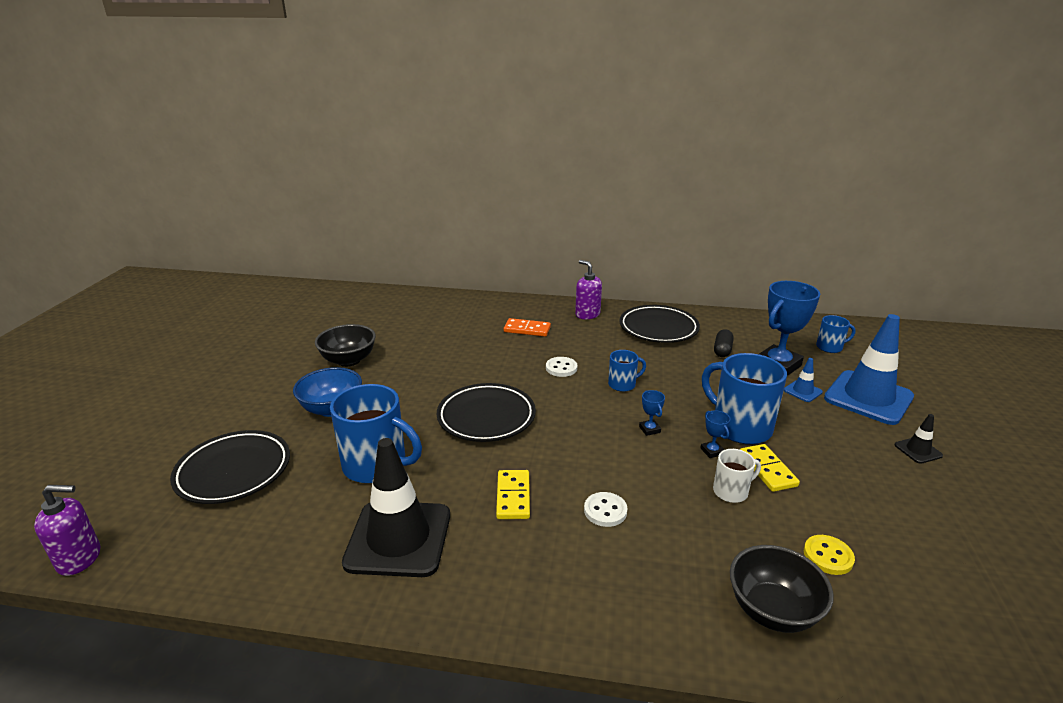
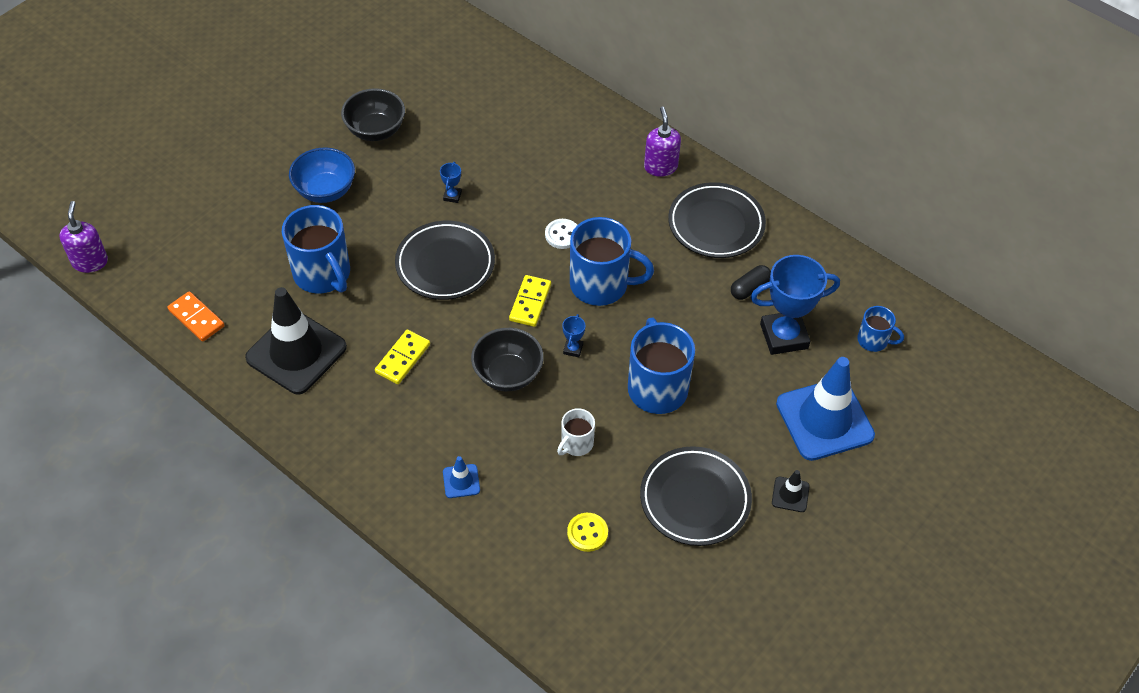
camera: 30 degrees right, 25 degrees up
(80, 559) = (90, 262): purple soap dispenser -> purple soap dispenser turned 120 degrees counterclockwise
(233, 471) = (217, 227): black plate -> black plate (695, 499)
(527, 329) = (576, 162): orange domino -> orange domino (196, 318)
(605, 511) = (460, 408): white button -> none
(623, 384) = (601, 285): blue mug -> blue mug, size x1.93
(712, 451) = (603, 399): blue trophy -> blue trophy (452, 196)
(731, 491) = (576, 444): white mug -> white mug turned 120 degrees clockwise
(767, 470) = (630, 441): yellow domino -> yellow domino (530, 302)
(772, 610) = (500, 545): black bowl -> black bowl (508, 374)
(802, 391) = (768, 379): blue traffic cone -> blue traffic cone (461, 481)

